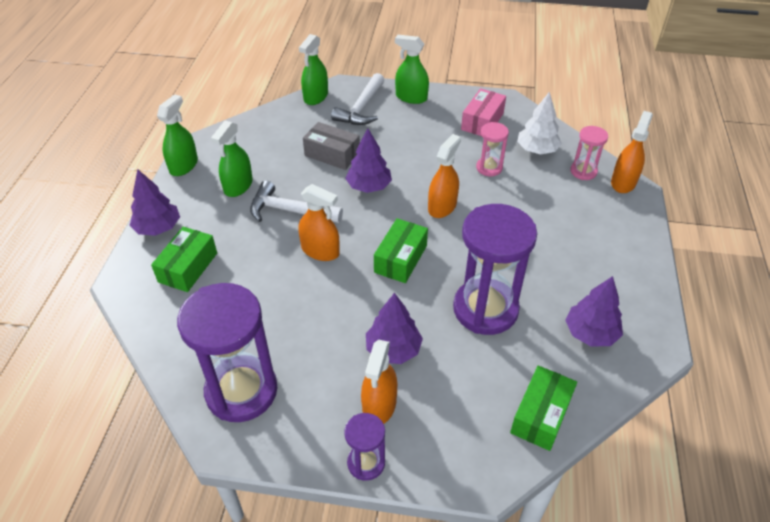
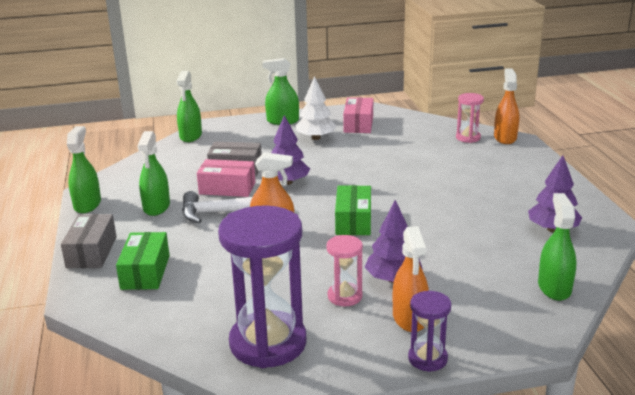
camera: 20 degrees left, 20 degrees down
(158, 228) = (91, 252): purple tree -> grey box
(311, 179) = (227, 188): none -> pink box
(361, 108) = (241, 135): white hammer -> none
(442, 206) = (365, 181): orange spray bottle -> none
(485, 309) = (454, 235): purple hourglass -> none
(489, 168) = (387, 150): pink hourglass -> pink hourglass (345, 296)
(537, 150) = (419, 132): white tree -> white tree (316, 138)
(541, 415) = (554, 288): green box -> green spray bottle

